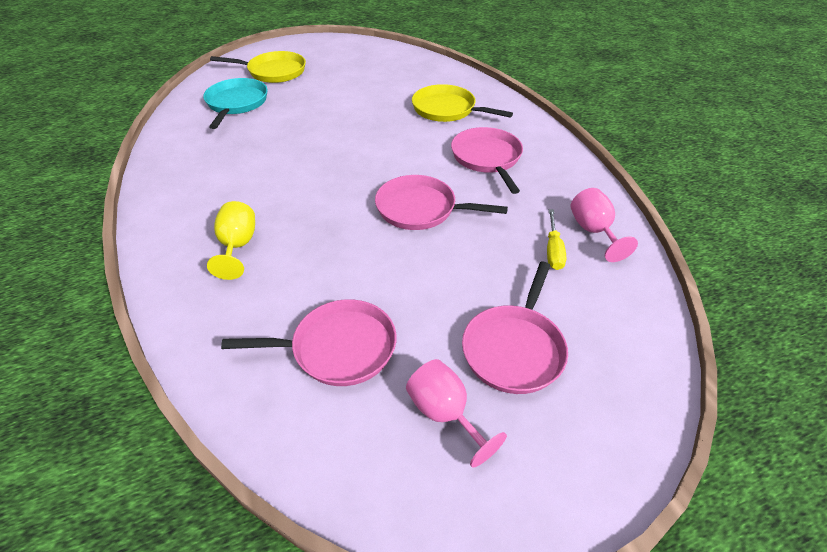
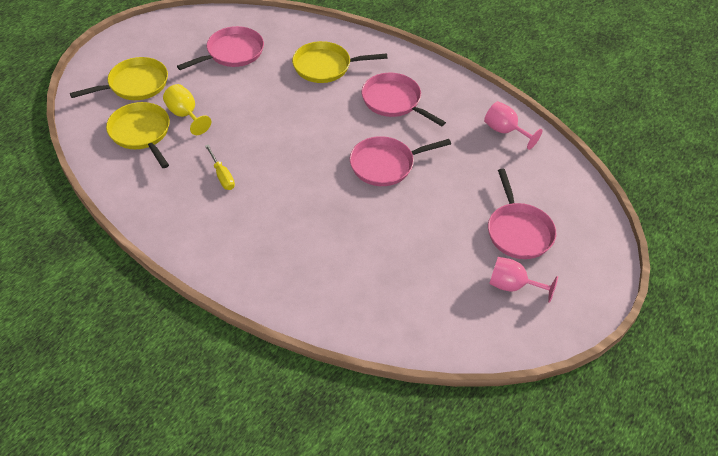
camera: 35 degrees left, 5 degrees up
(236, 103) = (141, 133): turquoise pan -> yellow pan
(237, 246) = (290, 252): yellow goblet -> yellow goblet (185, 115)
(338, 348) = (424, 282): pink pan -> pink pan (232, 52)
(553, 250) = (492, 157): yellow screwdriver -> yellow screwdriver (222, 176)

